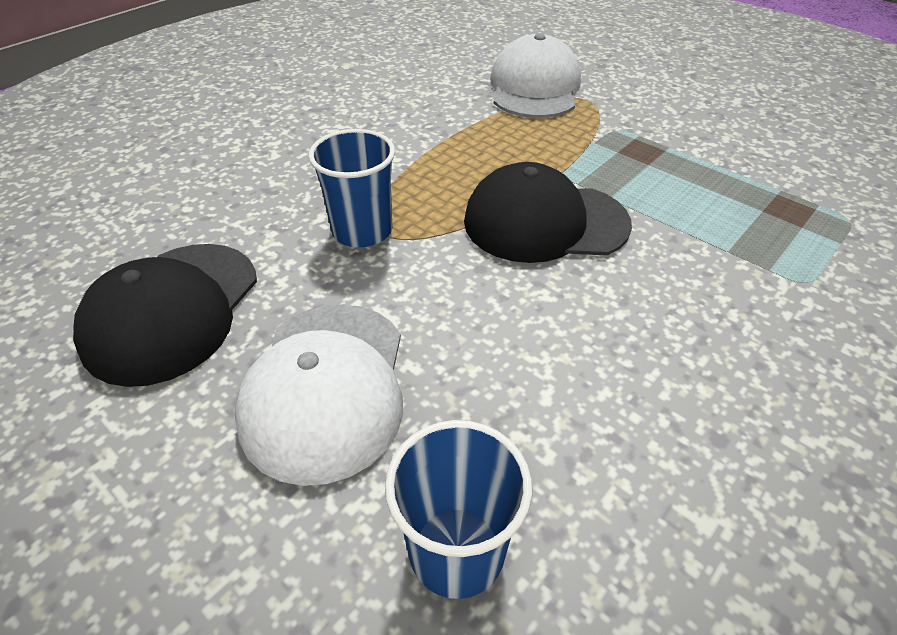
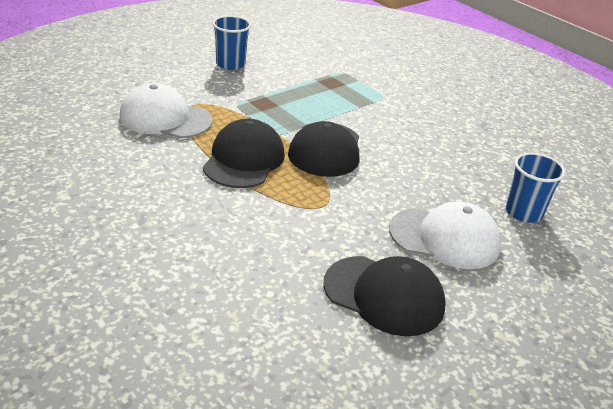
camera: 85 degrees left, 10 degrees down
(362, 231) = (318, 213): blue cup -> blue cup (230, 64)
(471, 154) = (244, 160): none -> black cap

